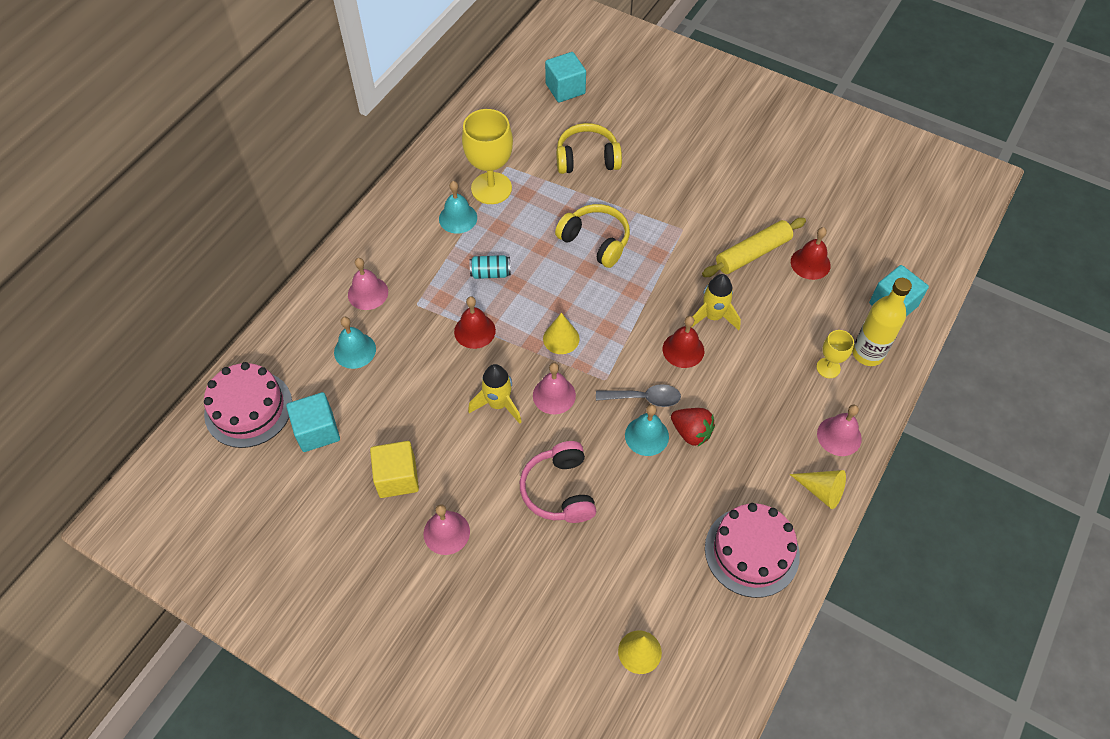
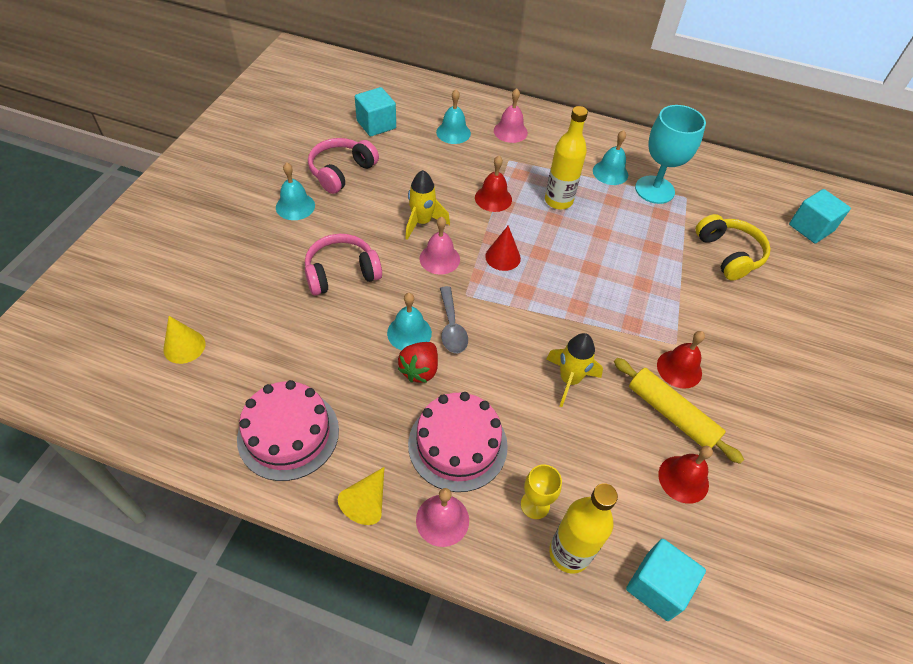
camera: 75 degrees right, 5 degrees down
(248, 408) = (389, 89): pink cake -> pink cake (457, 444)
(397, 478) = (341, 172): yellow cube -> pink headphones
(446, 532) = (295, 206): pink bell -> turquoise bell
(490, 273) = (558, 201): turquoise can -> yellow bottle
(491, 188) = (654, 190): yellow goblet -> turquoise goblet
(561, 338) = (503, 257): yellow cone -> red cone
(595, 241) = (626, 271): yellow headphones -> none
(683, 350) = (518, 356): red bell -> red bell (679, 369)

